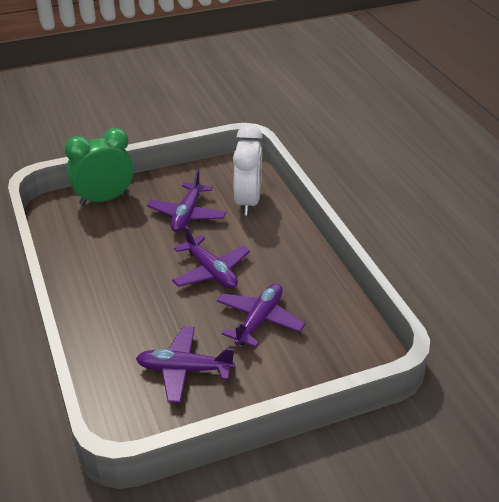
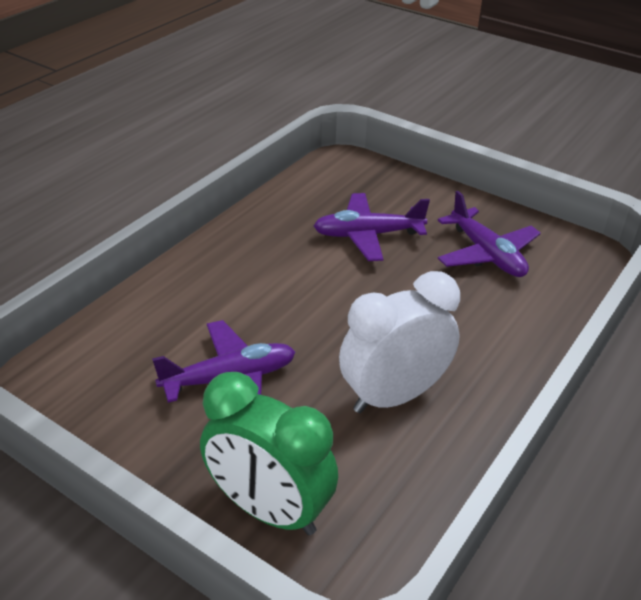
camera: 125 degrees left, 0 degrees up
(211, 271) = (328, 301): purple plane -> none
(248, 202) = (149, 331): white clock -> white clock (394, 396)

